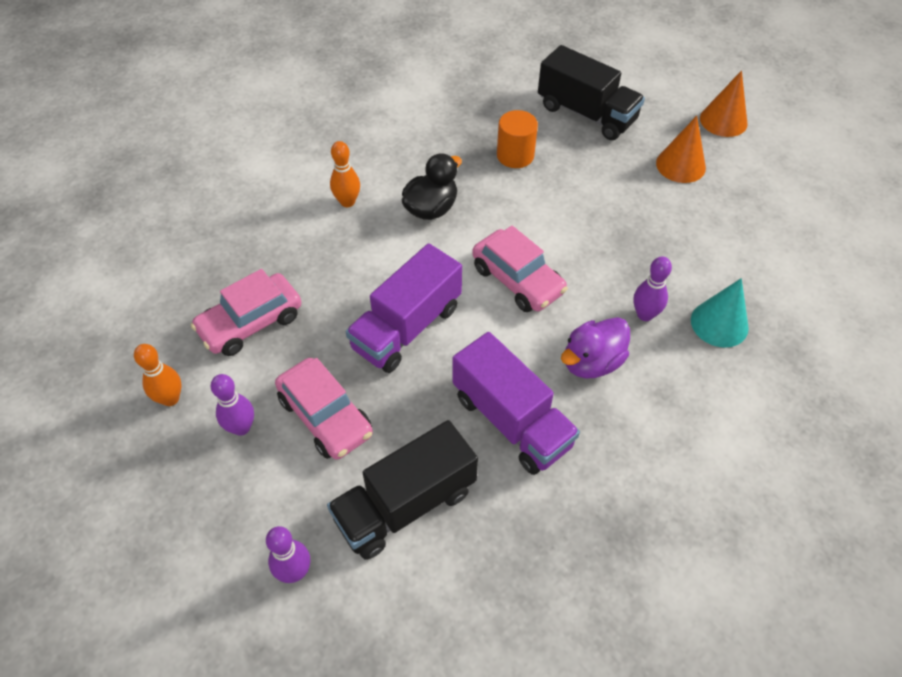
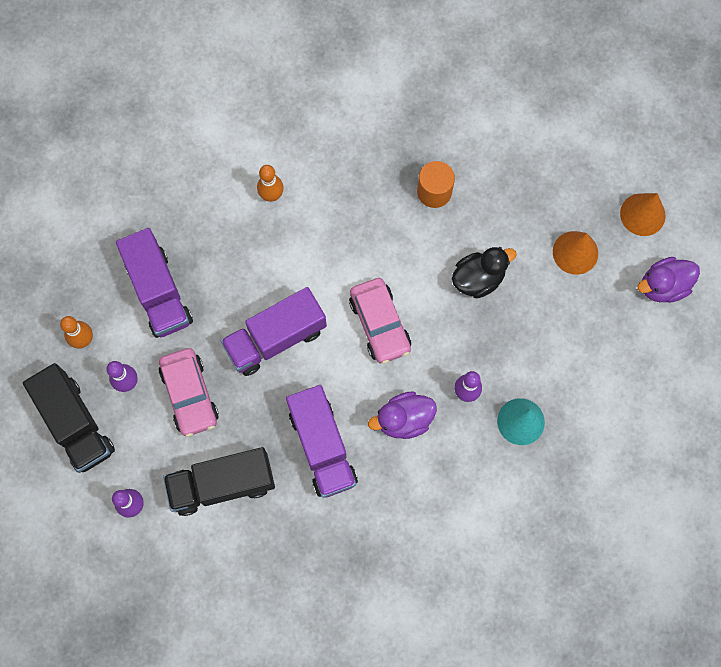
camera: 20 degrees right, 20 degrees up
(251, 323) = (159, 292): pink car -> purple truck
(431, 208) = (338, 226): black duck -> black duck (478, 279)
(586, 114) = (520, 163): black truck -> black truck (76, 424)
(780, 168) = (663, 286): none -> purple duck

